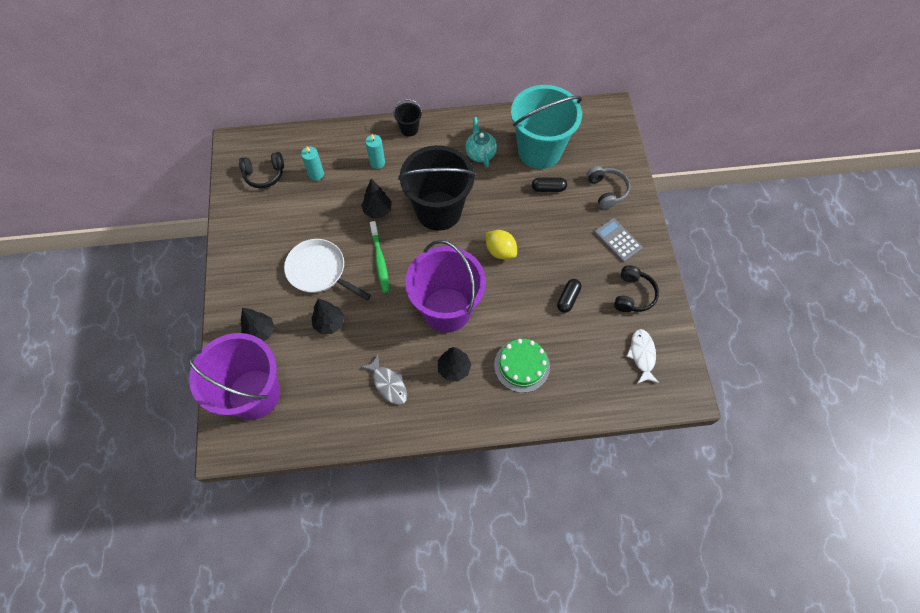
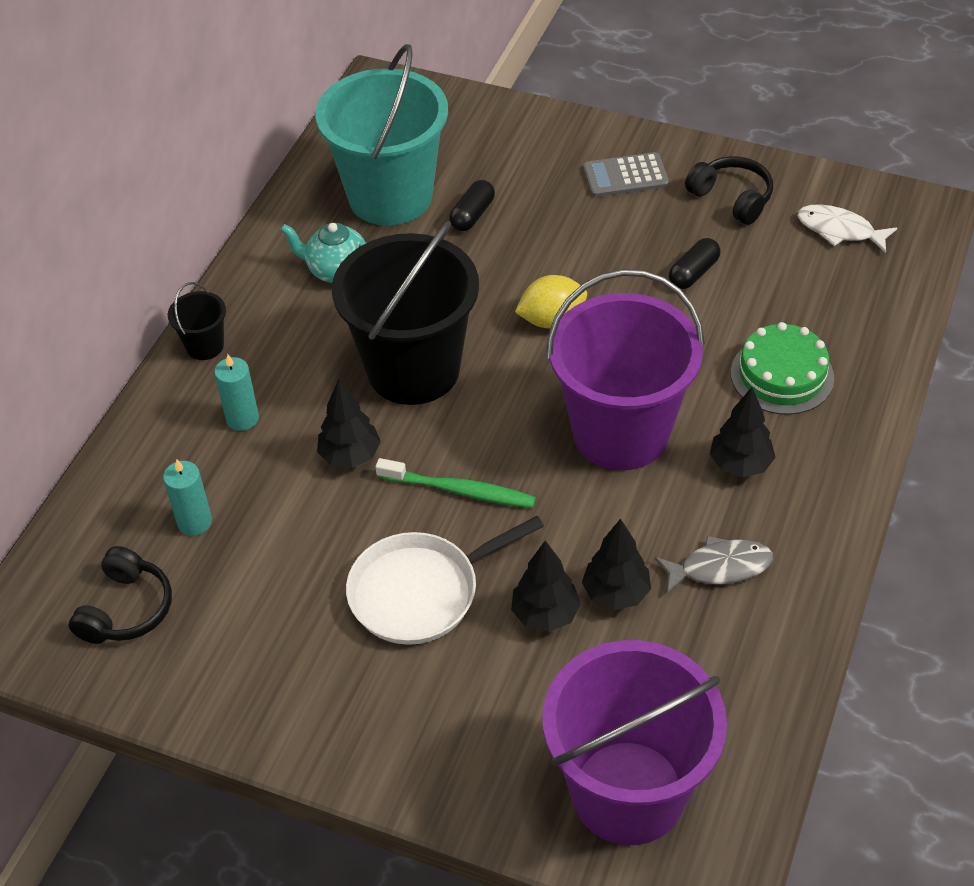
camera: 60 degrees left, 15 degrees down
(260, 332) = (496, 737): black tree -> black tree (616, 593)
(568, 298) = (693, 273): black capsule -> black capsule turned 75 degrees clockwise
(606, 191) = (527, 151): grey headphones -> none

